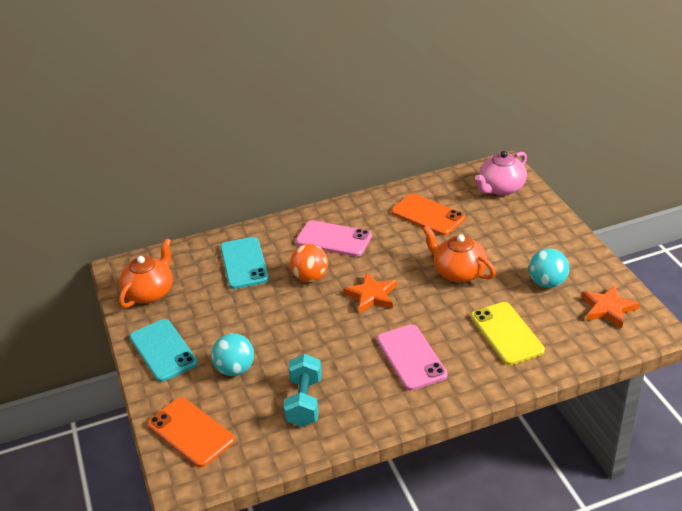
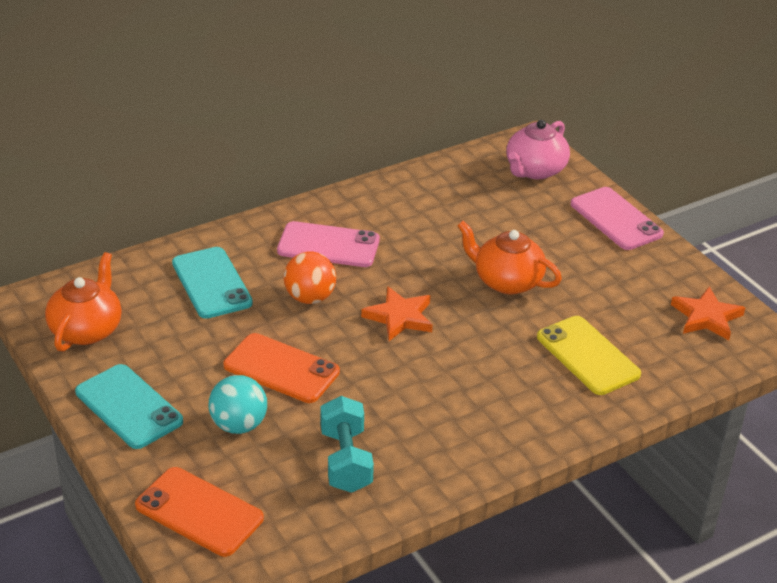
camera: 15 degrees left, 0 degrees up
(411, 357) = (473, 394): pink phone -> pink phone (616, 219)
(428, 215) = (447, 208): orange phone -> orange phone (281, 369)
(547, 283) = (623, 289): turquoise ball -> none

